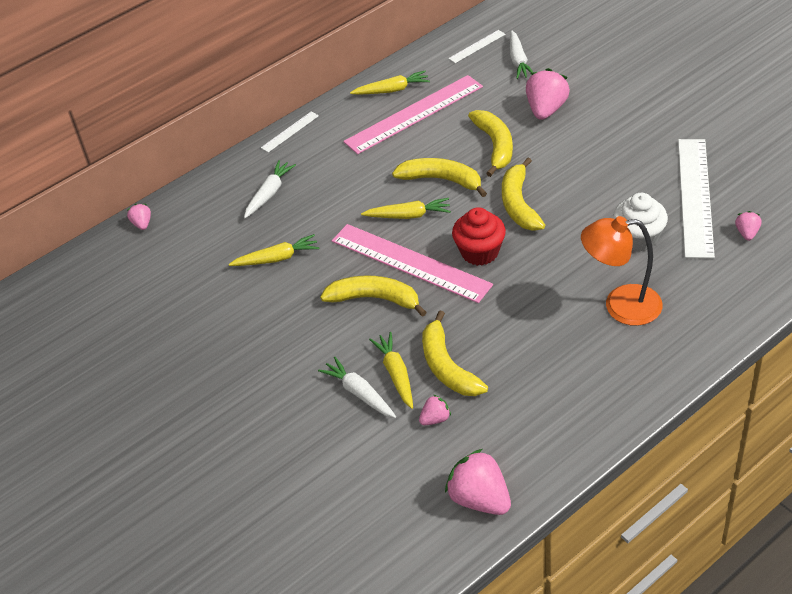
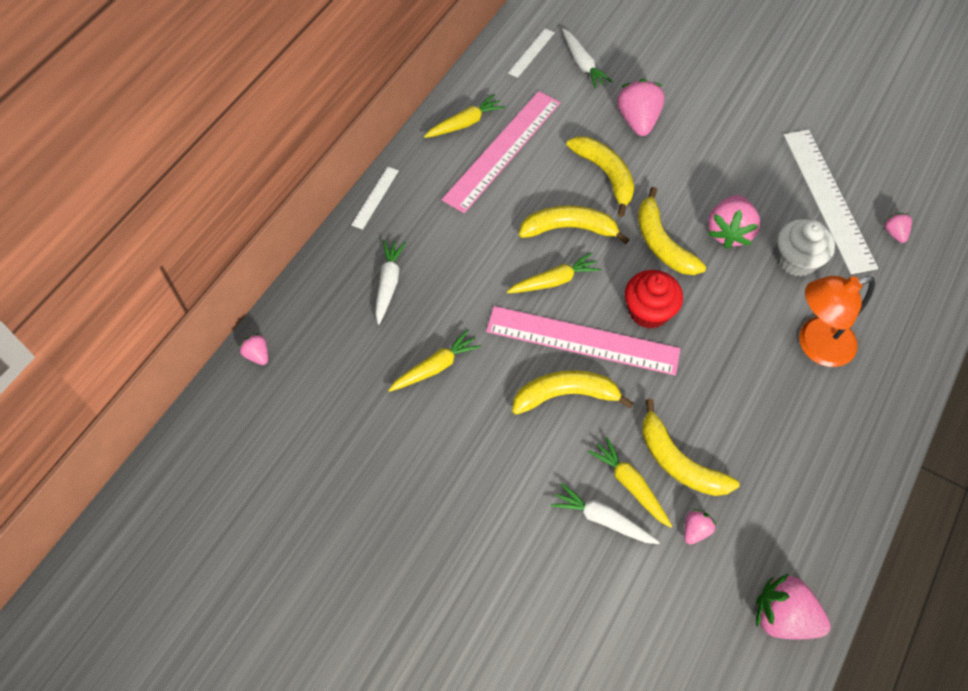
camera: 25 degrees left, 15 degrees up
(585, 206) = (729, 232): none -> pink strawberry

